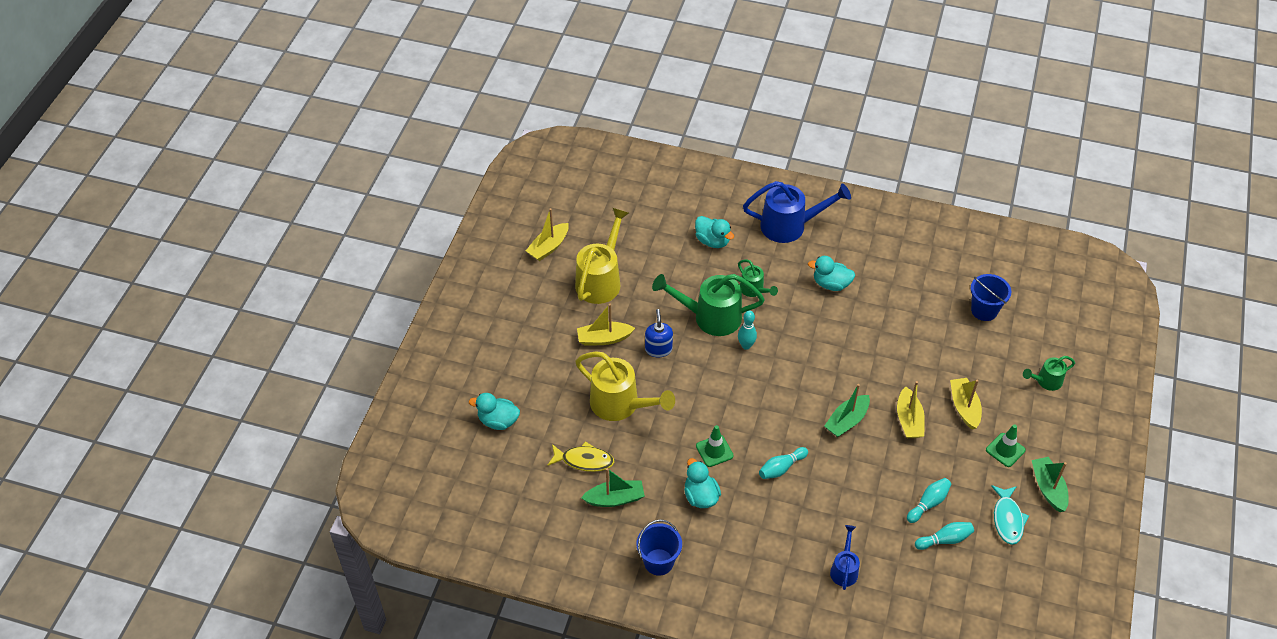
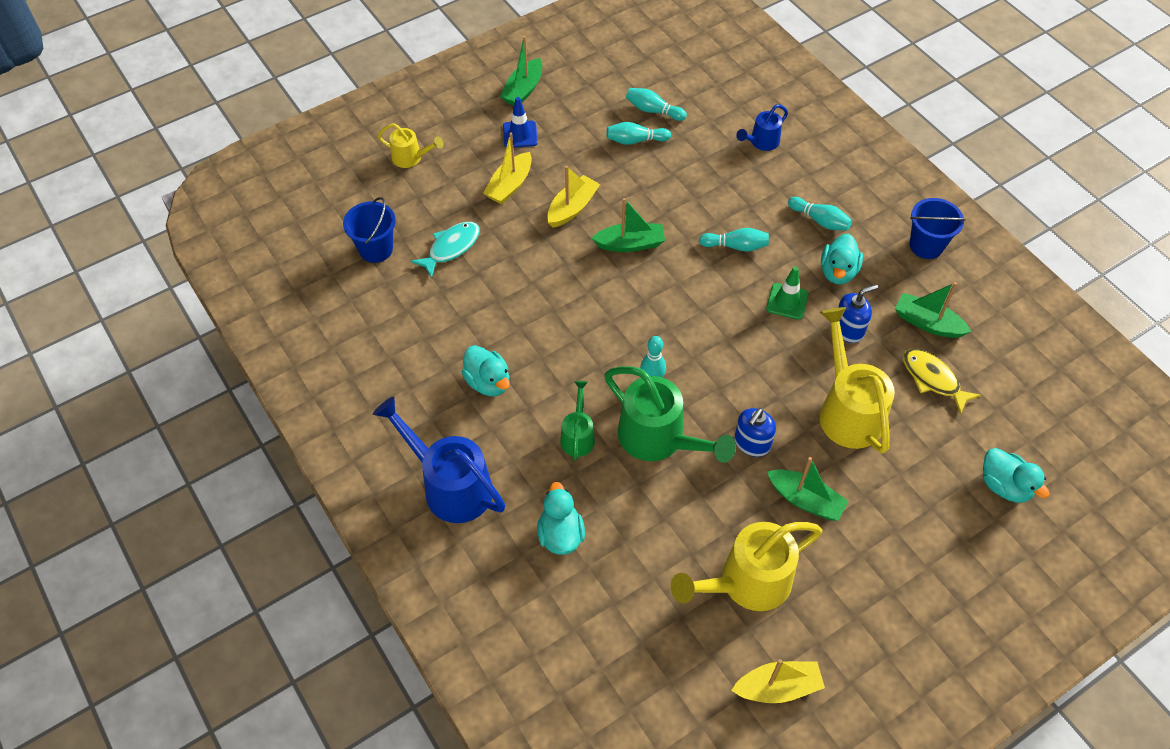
camera: 140 degrees left, 5 degrees up
(604, 338) = (805, 500): yellow boat -> green boat
(661, 458) = (848, 329): none -> blue soap dispenser
(746, 529) = (820, 220): none -> turquoise bowling pin
(1005, 450) = (520, 134): green traffic cone -> blue traffic cone
(1007, 519) = (584, 92): turquoise fish -> turquoise fish (451, 248)
(1046, 381) = (411, 158): green watering can -> yellow watering can

